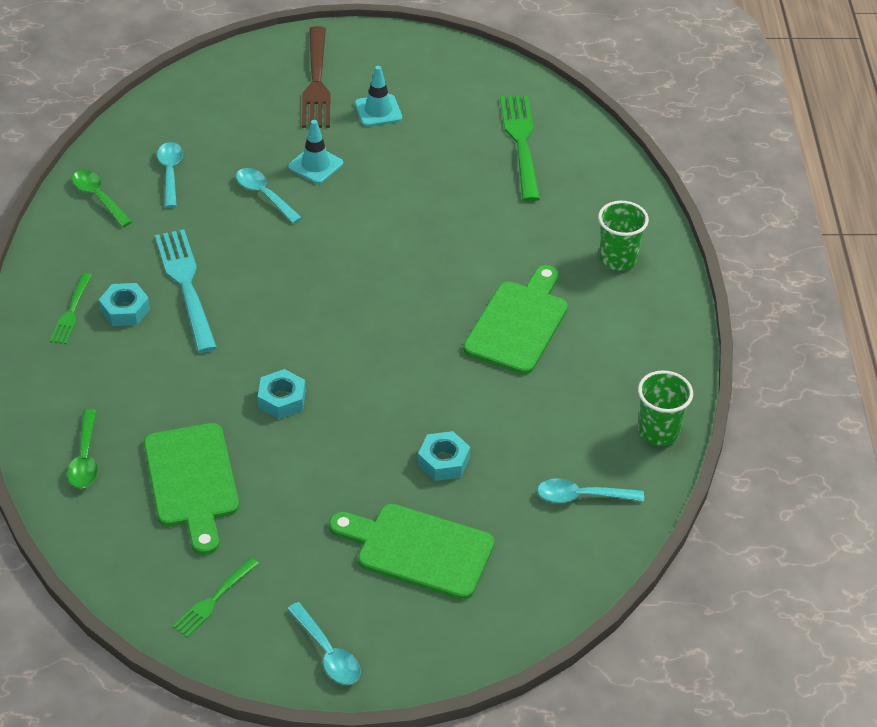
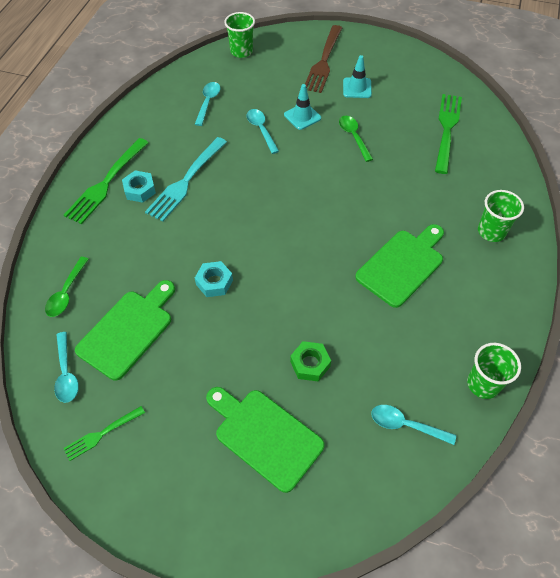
camera: 20 degrees right, 10 degrees up
(71, 312) = (106, 183): green fork -> green fork, size x1.83
(98, 197) = (157, 109): green spoon -> green spoon (353, 137)
(186, 285) = (185, 181): turquoise fork -> turquoise fork turned 150 degrees counterclockwise
(188, 91) = (241, 51): none -> green cup
(192, 481) = (128, 330): green cutting board -> green cutting board turned 150 degrees counterclockwise
(328, 653) = (164, 508): turquoise spoon -> turquoise spoon (66, 373)
(443, 461) = (310, 364): turquoise nut -> green nut

